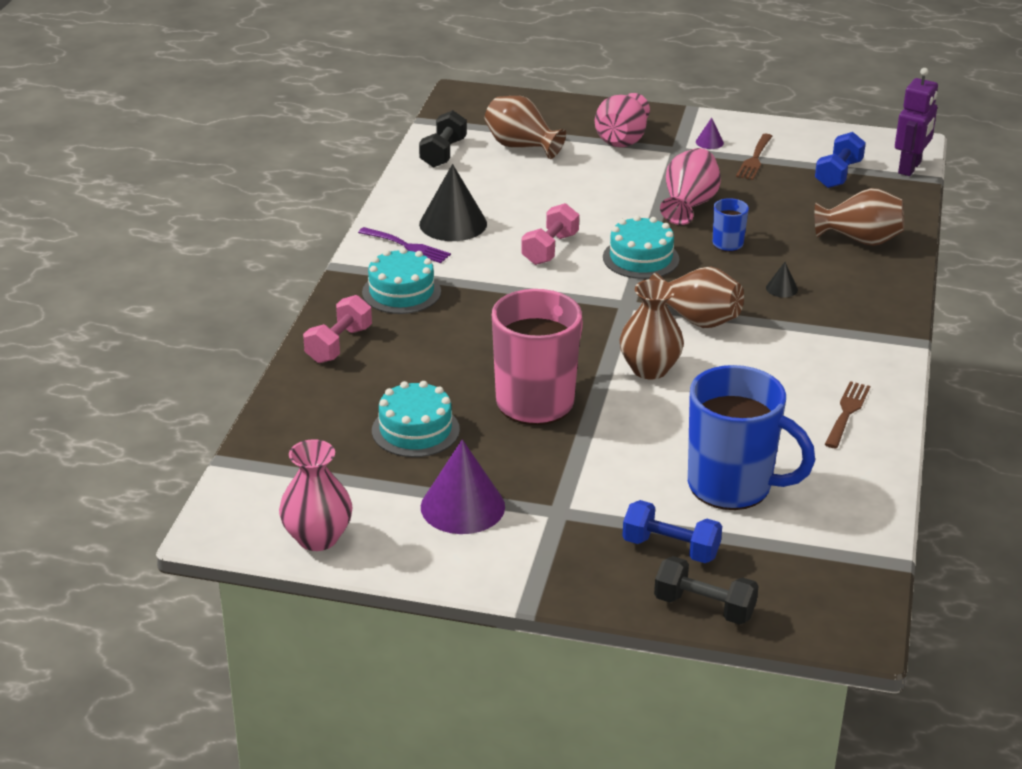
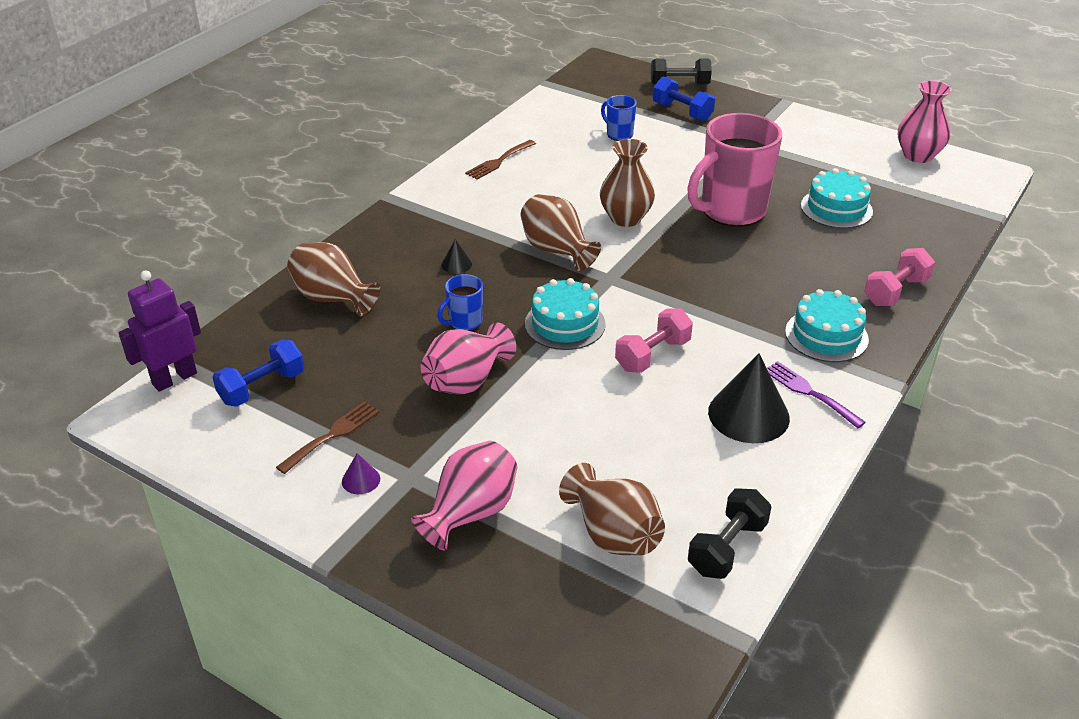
camera: 160 degrees left, 5 degrees up
(462, 506) = (812, 155): purple cone -> none
(704, 607) = (679, 85): black dumbbell -> black dumbbell turned 45 degrees counterclockwise
(732, 486) = (618, 134): blue mug -> blue mug, size x0.45

